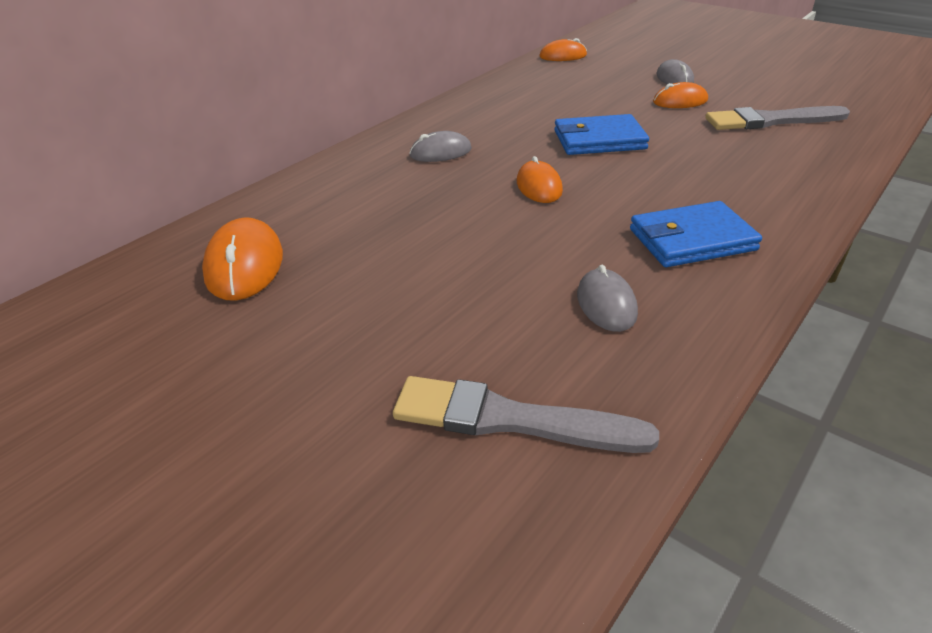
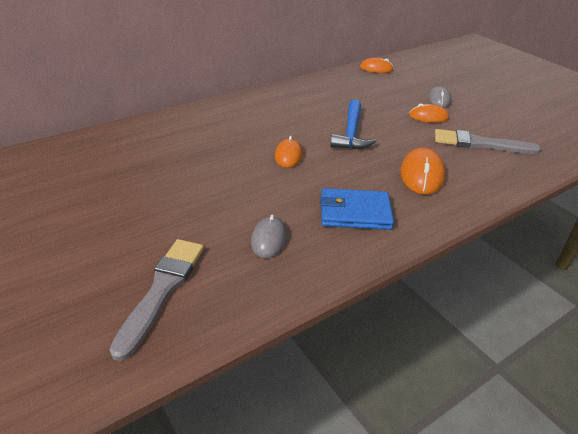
camera: 15 degrees right, 0 degrees up
(244, 265) = (89, 165): orange mouse -> orange mouse (422, 175)
(440, 152) = (247, 120): grey mouse -> none
(510, 419) = (162, 290): grey brush -> grey brush turned 75 degrees clockwise
(599, 140) = (351, 133): blue wallet -> blue hammer

